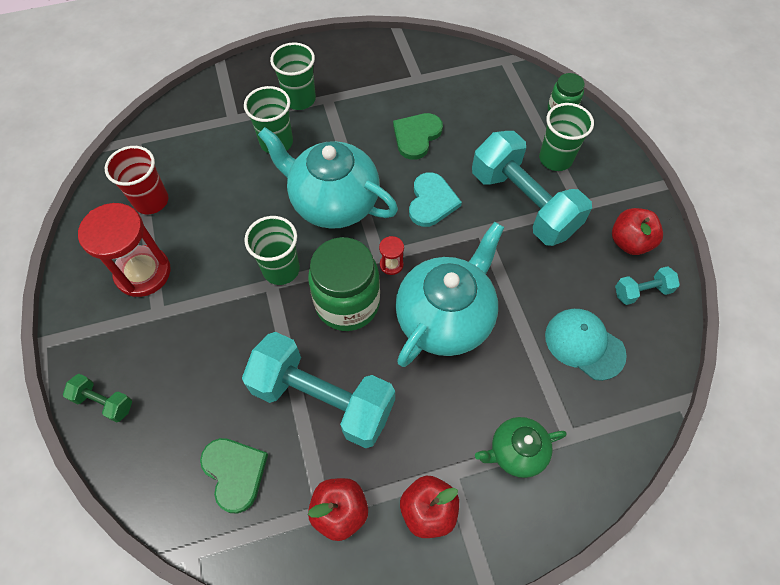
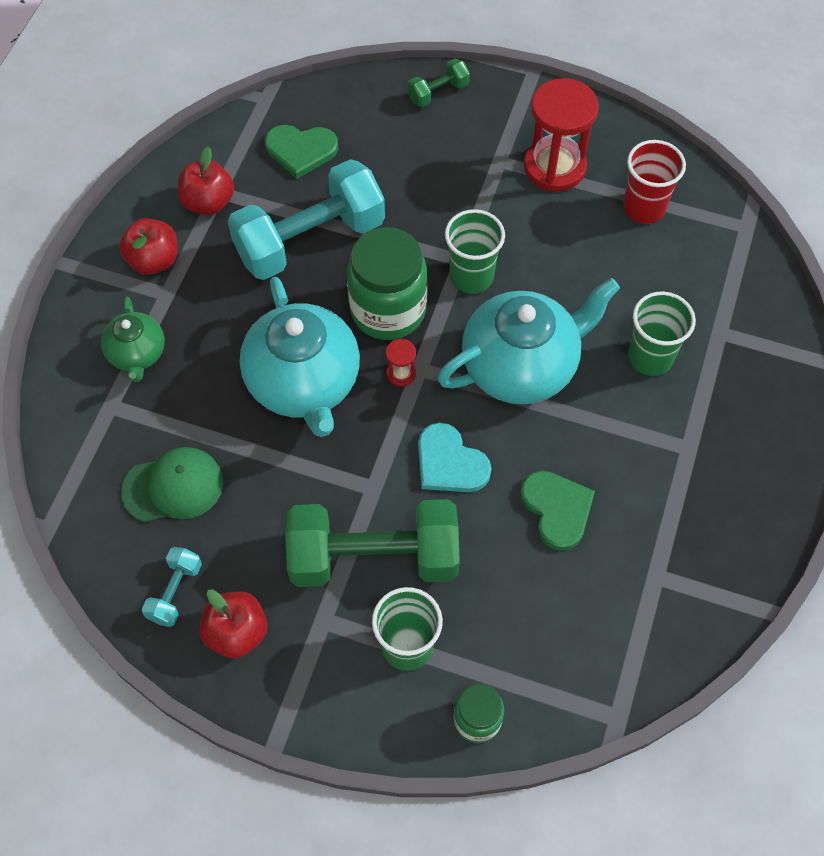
camera: 125 degrees right, 0 degrees up
(300, 99) = (707, 417): green cup -> none
(516, 451) = (137, 354): green teapot -> green teapot turned 150 degrees clockwise
(523, 203) = (374, 558): turquoise dumbbell -> green dumbbell
(584, 344) = (173, 487): turquoise cap -> green cap

